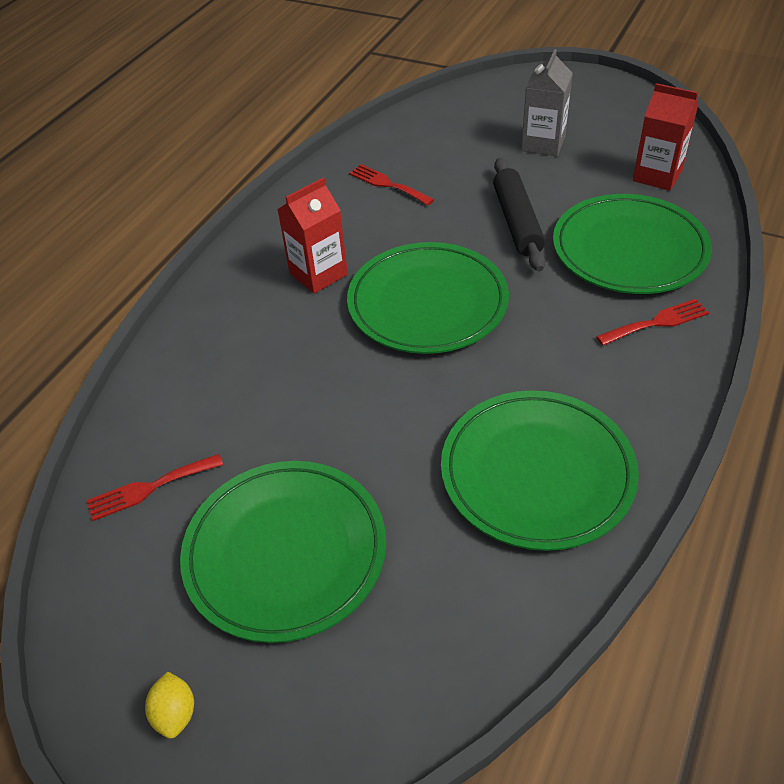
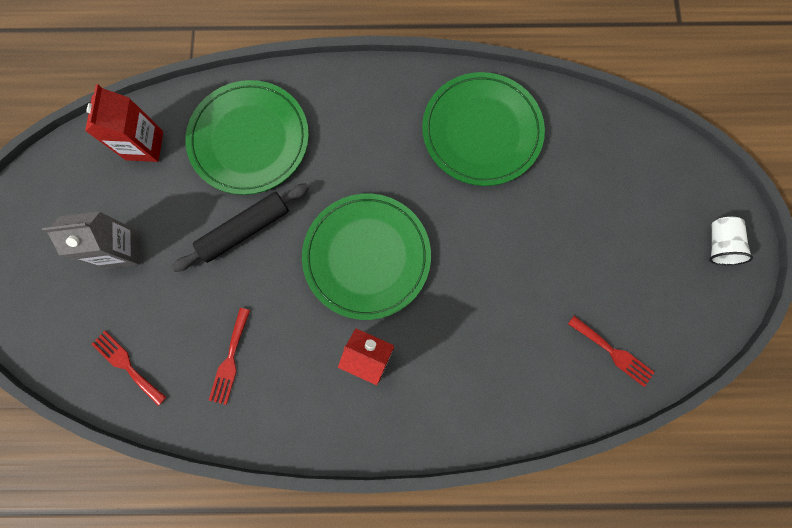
camera: 120 degrees left, 30 degrees up
(175, 713) = (718, 245): yellow lemon -> white cup
(285, 552) = (606, 242): green plate -> none
(657, 322) = (323, 102): red fork -> red fork (127, 365)

